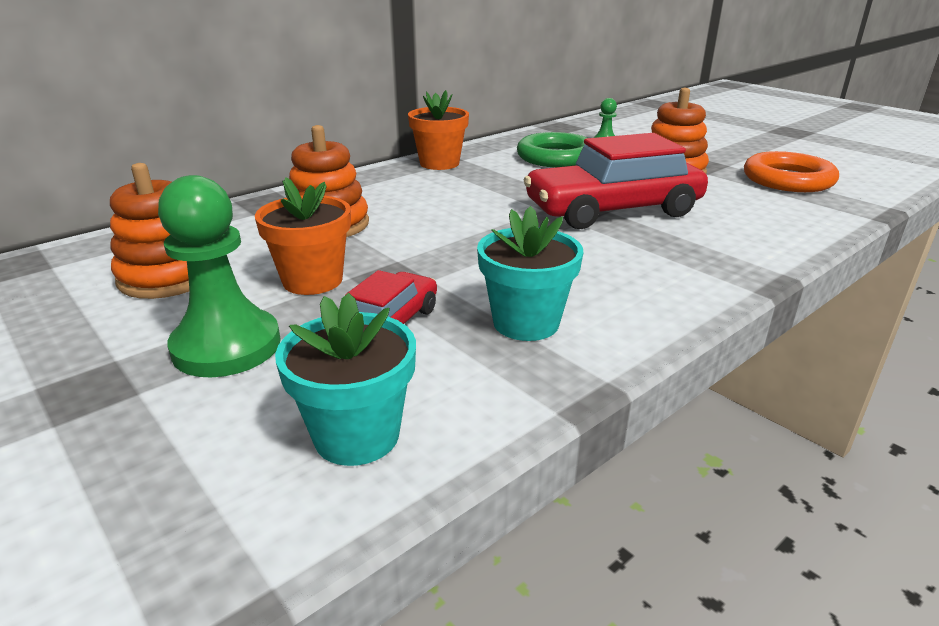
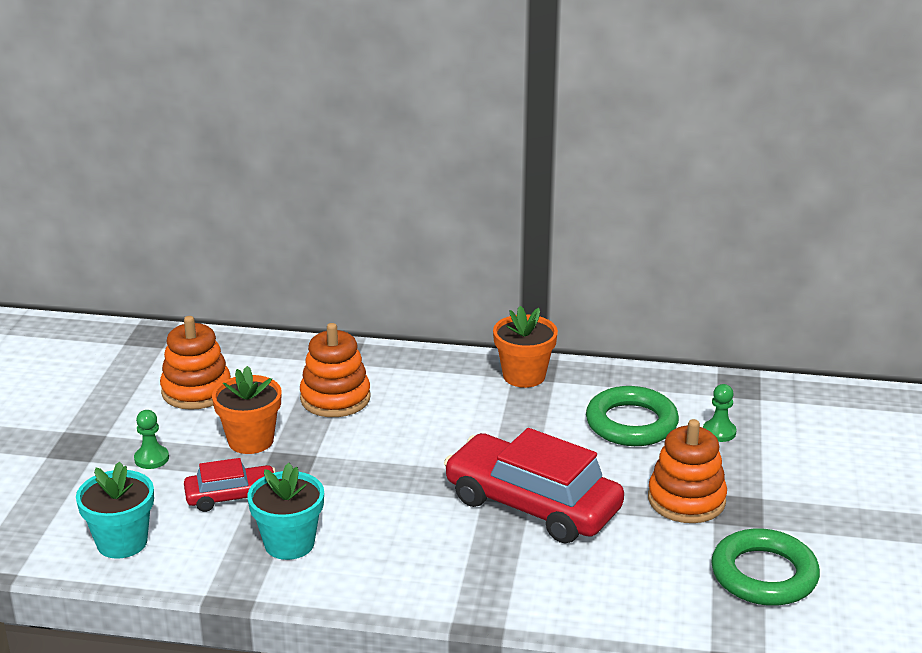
camera: 50 degrees right, 0 degrees up
(227, 346) = (151, 458): green pawn -> green pawn, size x0.50
(788, 180) = (764, 575): orange ring -> green ring

